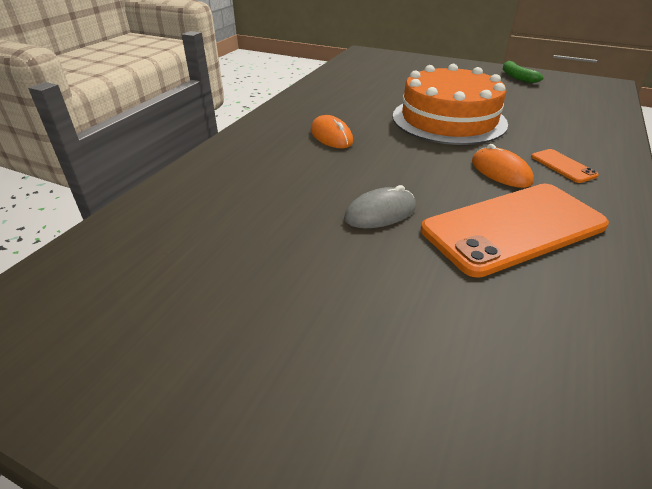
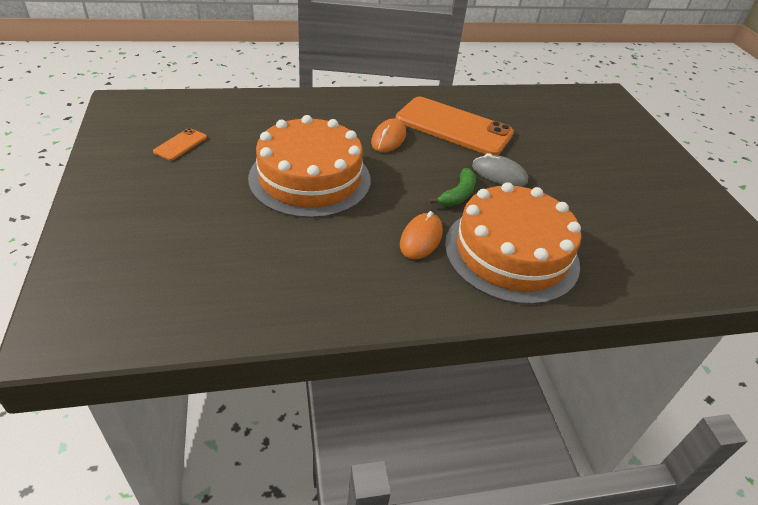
camera: 130 degrees left, 5 degrees up
(268, 164) = (511, 253): none -> orange cake
(517, 77) = (129, 156): green banana -> green banana (458, 195)
(563, 166) = (351, 116): orange phone -> orange phone (180, 144)

